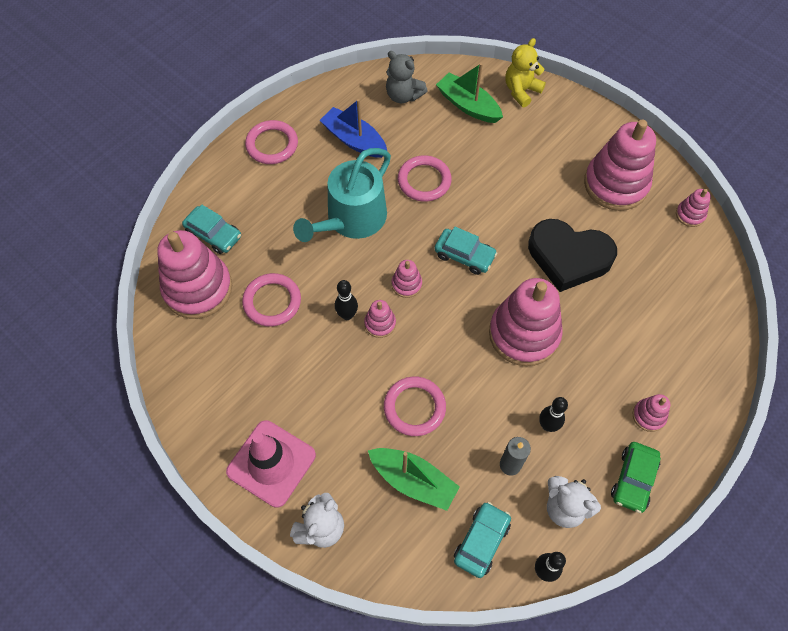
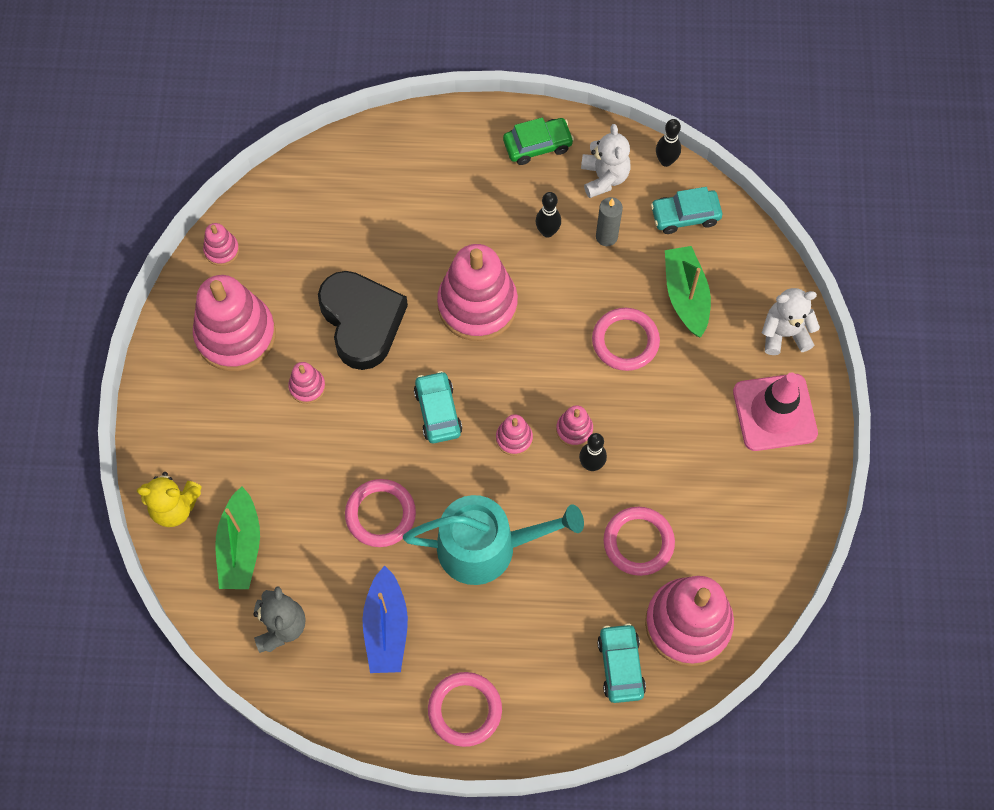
camera: 130 degrees left, 5 degrees up
(648, 416) = (471, 166): pink stacking toy -> pink stacking toy (307, 387)

